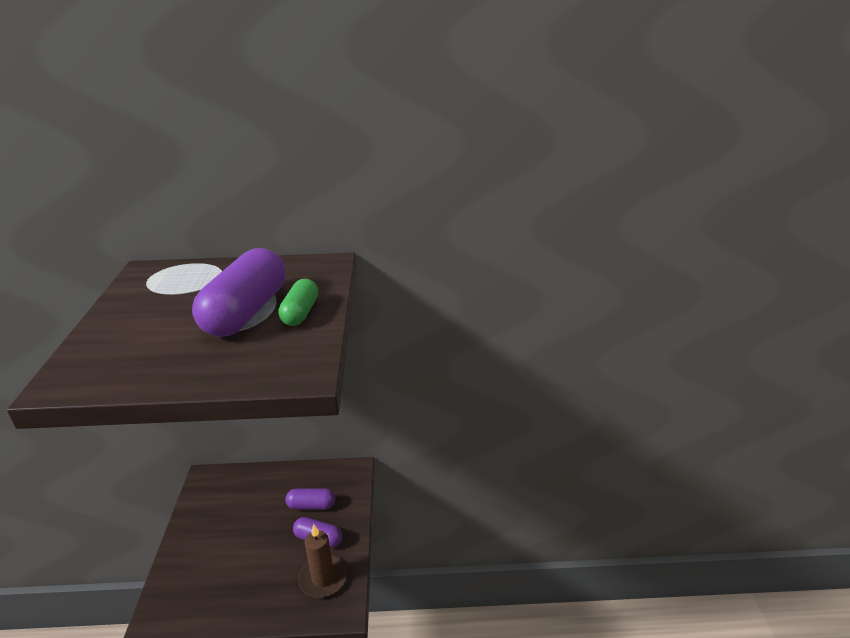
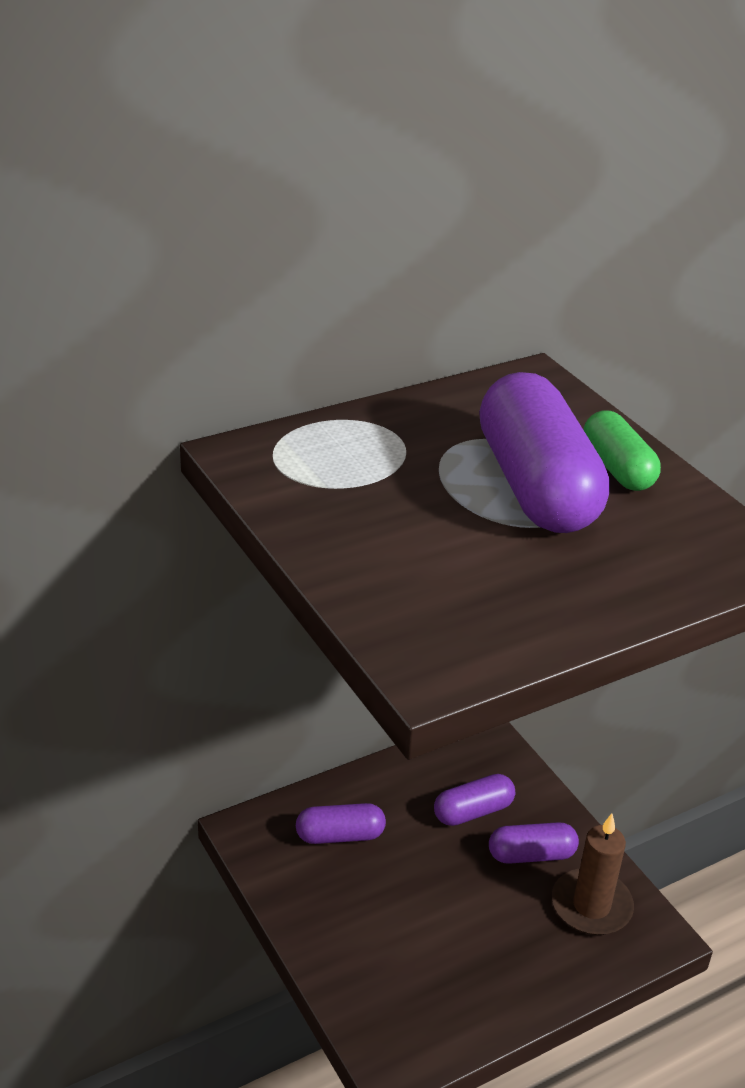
camera: 30 degrees left, 5 degrees up
(240, 494) = (340, 835): none -> purple capsule

